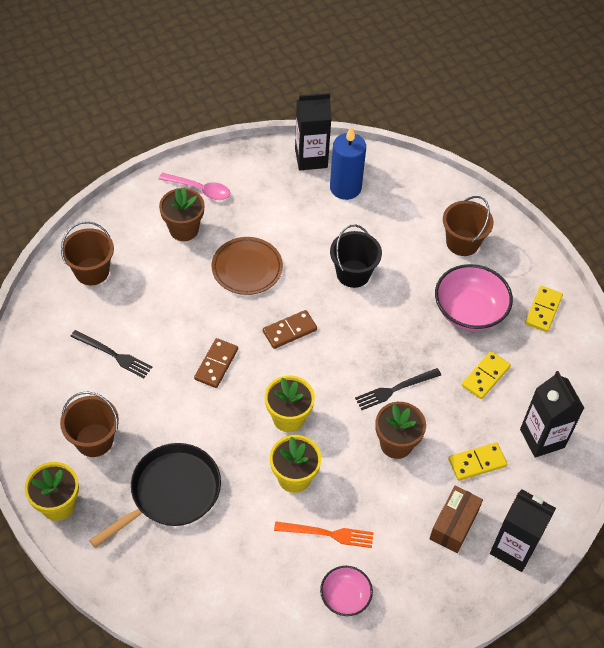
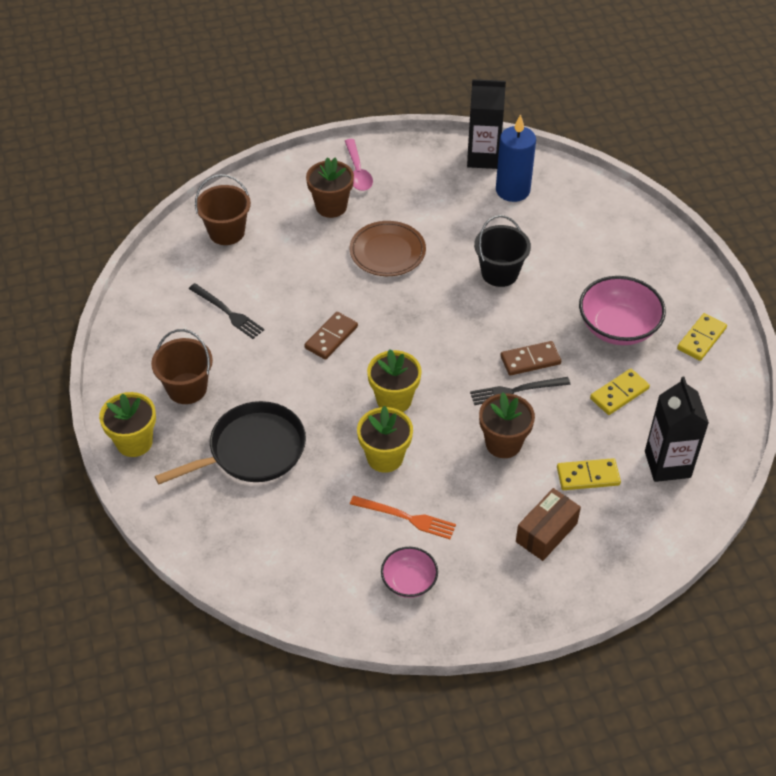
camera: 15 degrees right, 5 degrees down
(200, 189) = (357, 172): pink spoon -> pink spoon turned 45 degrees clockwise
(289, 331) = (417, 317): brown domino -> brown domino (530, 360)
(462, 242) = (627, 260): brown bucket -> none
(513, 548) = (606, 567): black carton -> none

